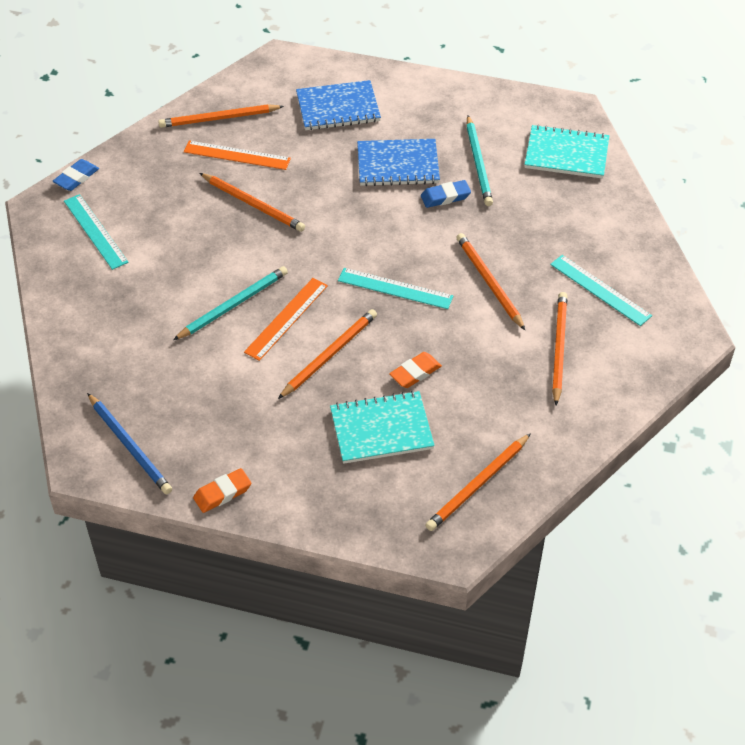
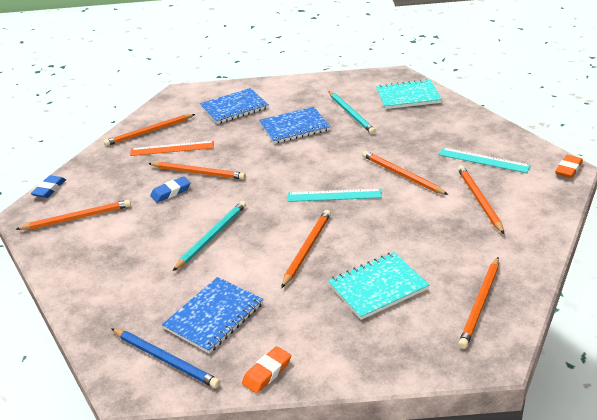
camera: 15 degrees left, 15 degrees down
(95, 231) = (77, 218): turquoise ruler -> orange pencil
(196, 410) = (214, 316): none -> blue notebook
(286, 318) = (259, 234): orange ruler -> none
(415, 373) = (382, 243): orange eraser -> orange eraser (568, 169)
(445, 197) = (339, 136): blue eraser -> blue eraser (171, 192)

